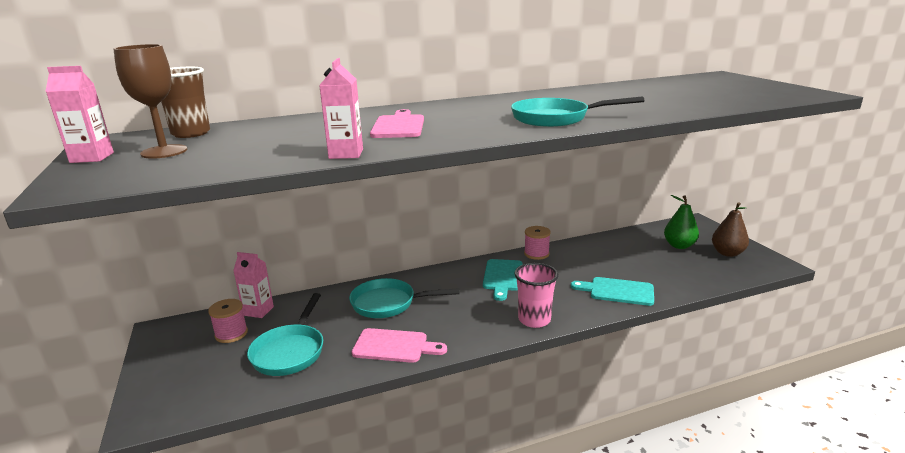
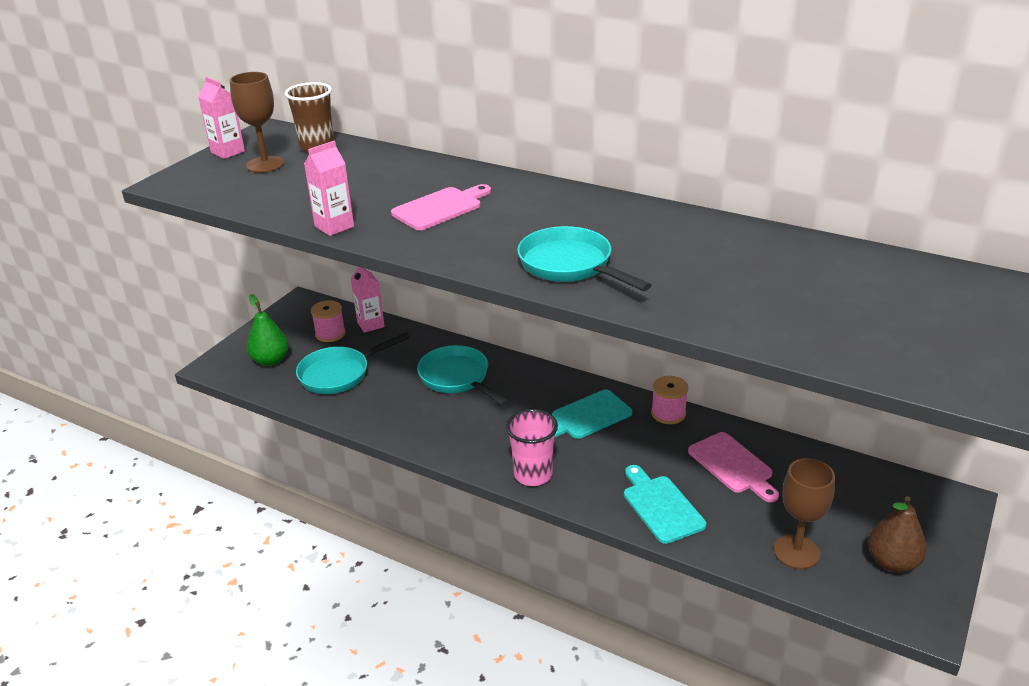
camera: 50 degrees right, 10 degrees up
(394, 346) = (401, 418): pink cutting board -> pink cutting board (733, 465)
(679, 245) = (851, 512): green pear -> green pear (270, 360)
(697, 271) = (796, 552): none -> brown goblet

